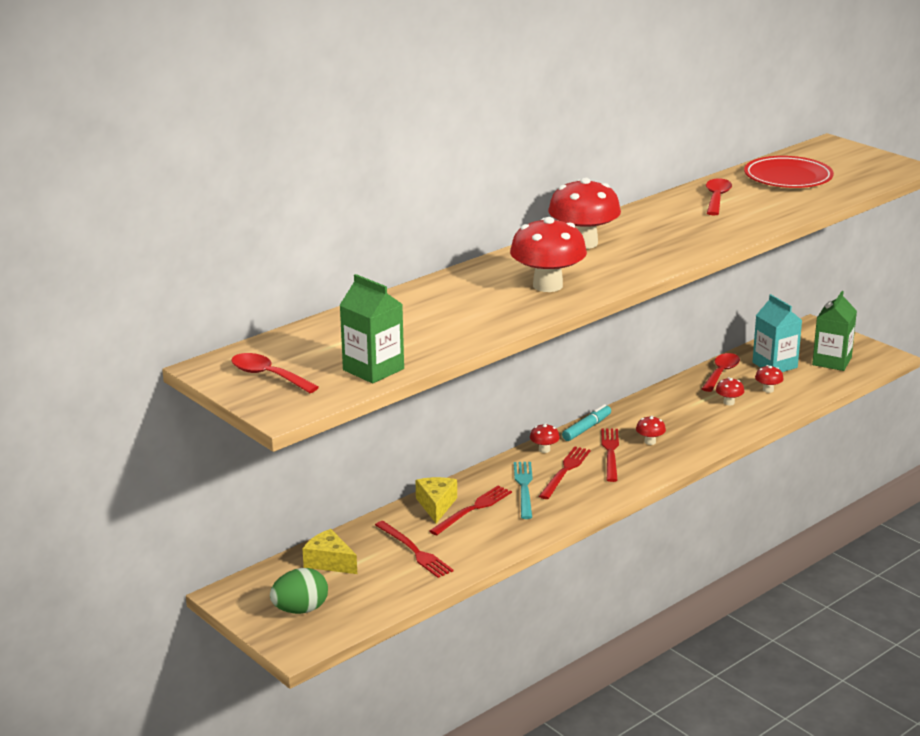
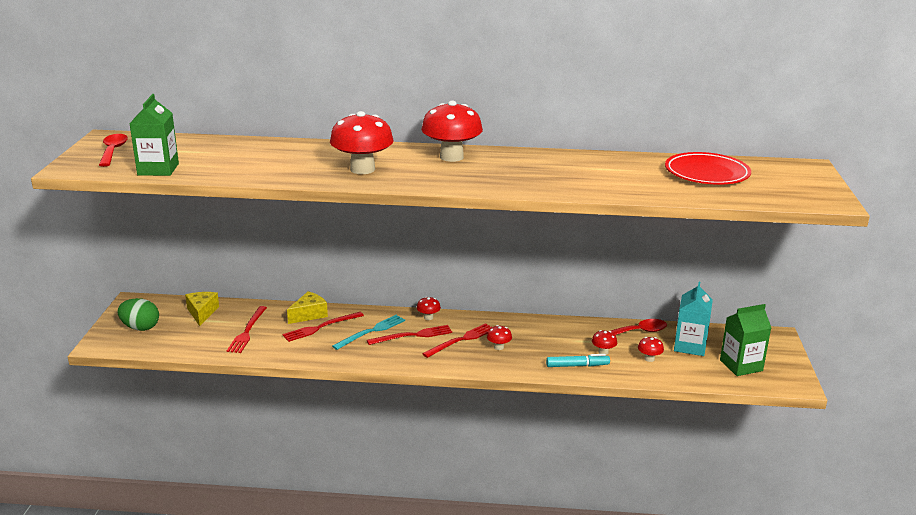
camera: 45 degrees right, 0 degrees up
(473, 509) = (321, 327): red fork -> red fork turned 150 degrees clockwise
(586, 428) = (478, 319): turquoise marker -> turquoise marker (577, 366)
(716, 198) = (615, 166): red spoon -> none

